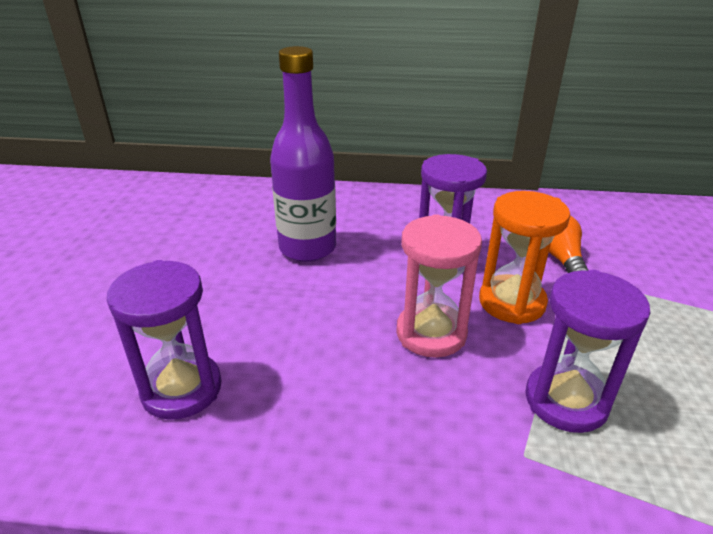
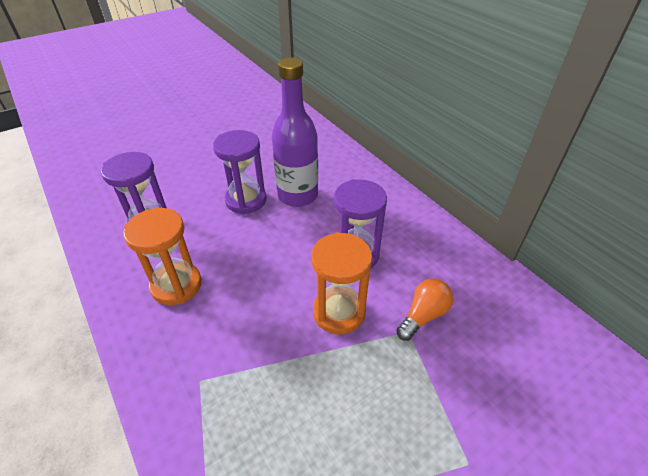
camera: 50 degrees right, 10 degrees up
(339, 410) = (176, 285): none -> orange hourglass
(431, 333) = (269, 289): pink hourglass -> none
(566, 401) = (262, 383): purple hourglass -> purple hourglass (246, 200)

